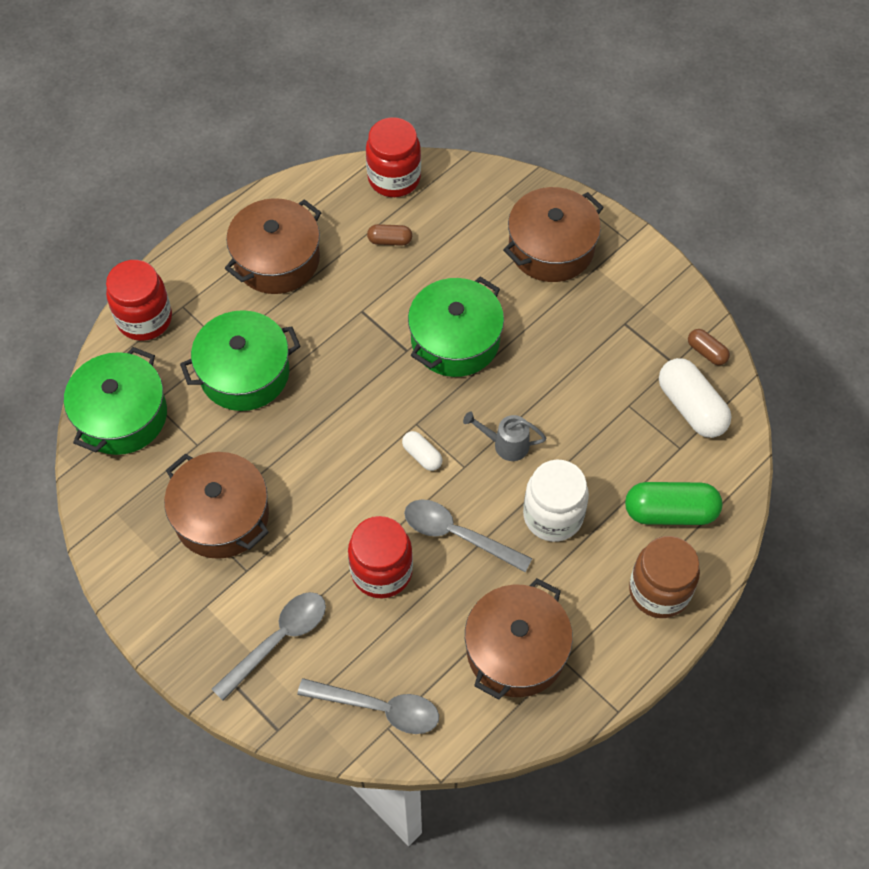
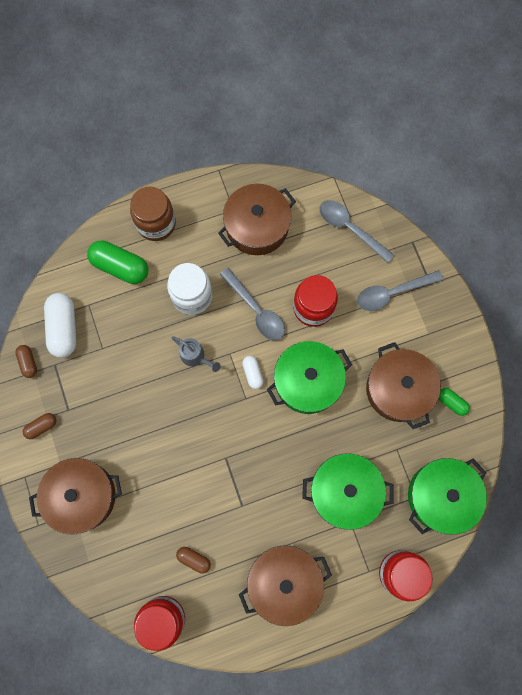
camera: 155 degrees left, 15 degrees up
(144, 529) = (451, 402): none -> green capsule
(455, 340) = (189, 450): green pot -> green pot (307, 381)
(643, 294) = (41, 427): none -> brown capsule

